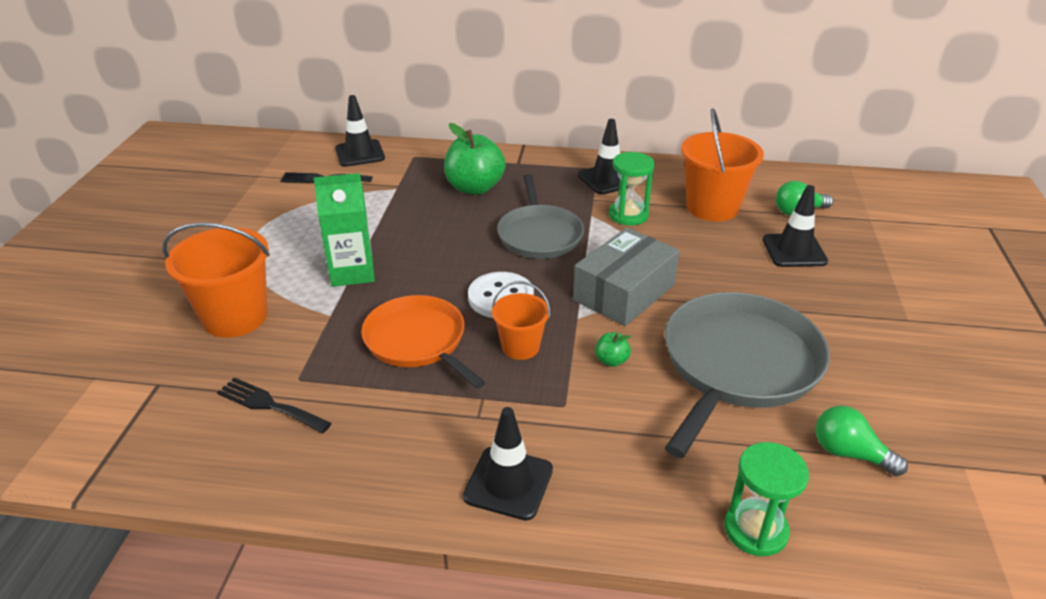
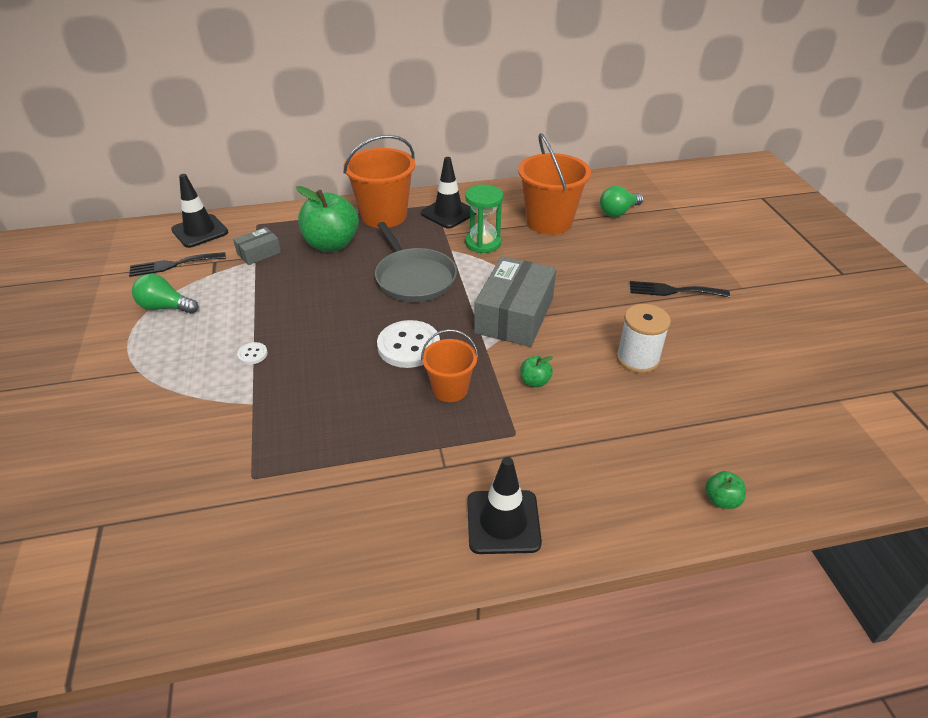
camera: 20 degrees left, 5 degrees up
(235, 317) = (151, 431): orange bucket -> orange bucket (384, 216)
(269, 405) = (235, 513): black fork -> black fork (673, 291)
(352, 272) = (252, 354): green carton -> white button
(403, 183) = (259, 253): none -> grey box
(418, 341) = (352, 408): orange pan -> none
(737, 365) = (637, 359): grey pan -> white spool
(755, 530) = (721, 500): green hourglass -> green apple
(794, 251) = (632, 247): black traffic cone -> none
(849, 453) = (756, 412): green light bulb -> green light bulb (165, 307)

